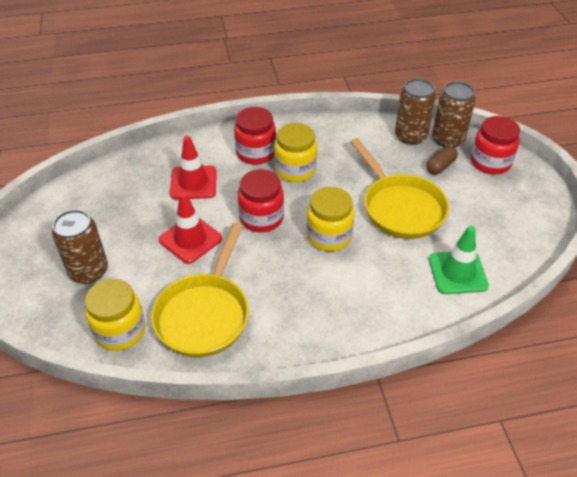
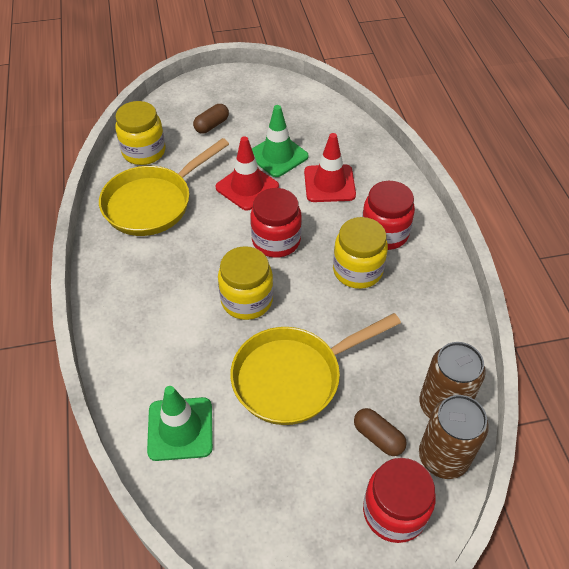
camera: 90 degrees right, 5 degrees up
(89, 271) = (212, 125): brown can -> brown capsule
(149, 217) = (278, 156): none -> green traffic cone
(204, 314) = (153, 203): yellow pan -> yellow pan turned 60 degrees counterclockwise

